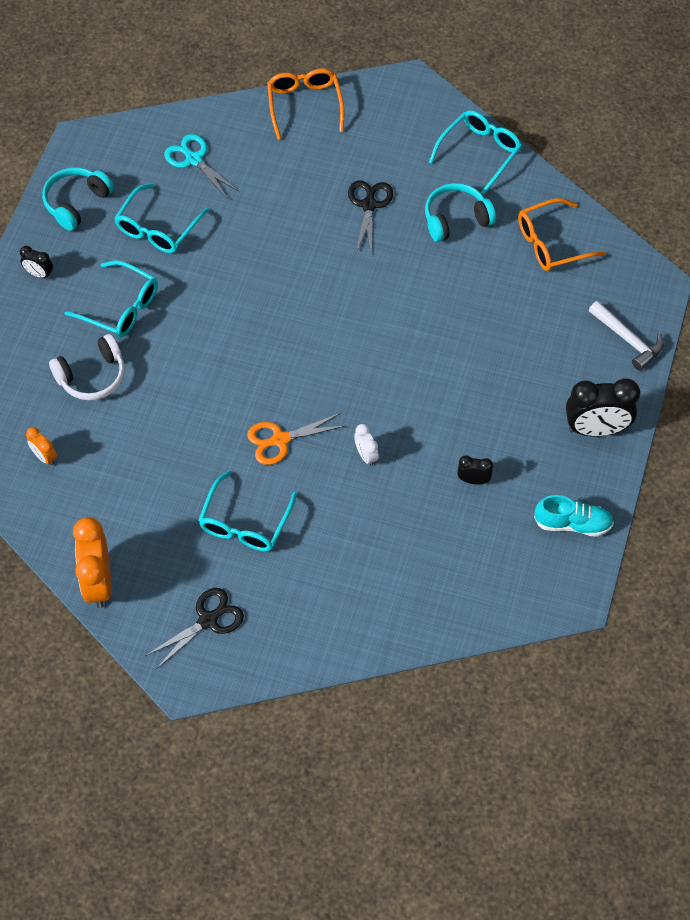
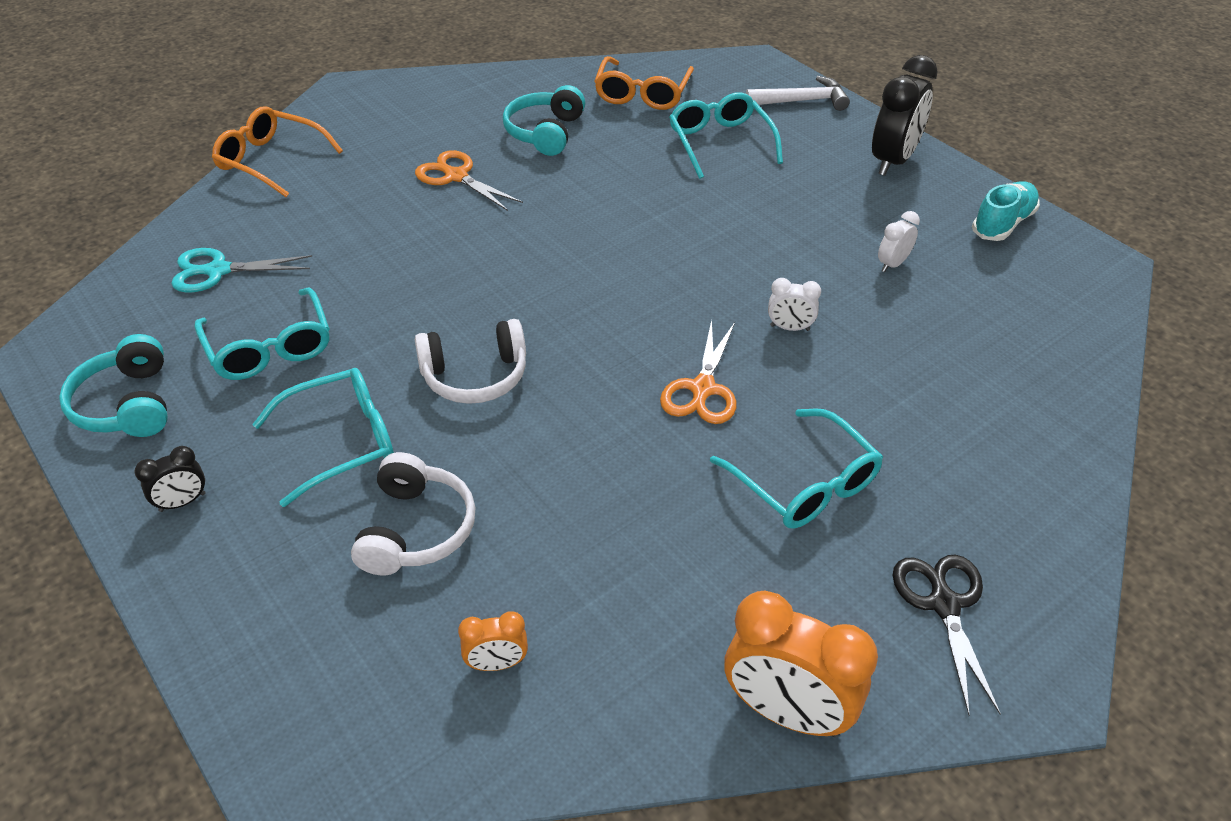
camera: 55 degrees left, 15 degrees down
(208, 331) = (475, 376): none -> white headphones
(369, 204) = (455, 176): black scissors -> orange scissors
(473, 480) = (892, 264): black clock -> white clock
(479, 153) = (485, 87): turquoise glasses -> turquoise glasses (720, 143)

